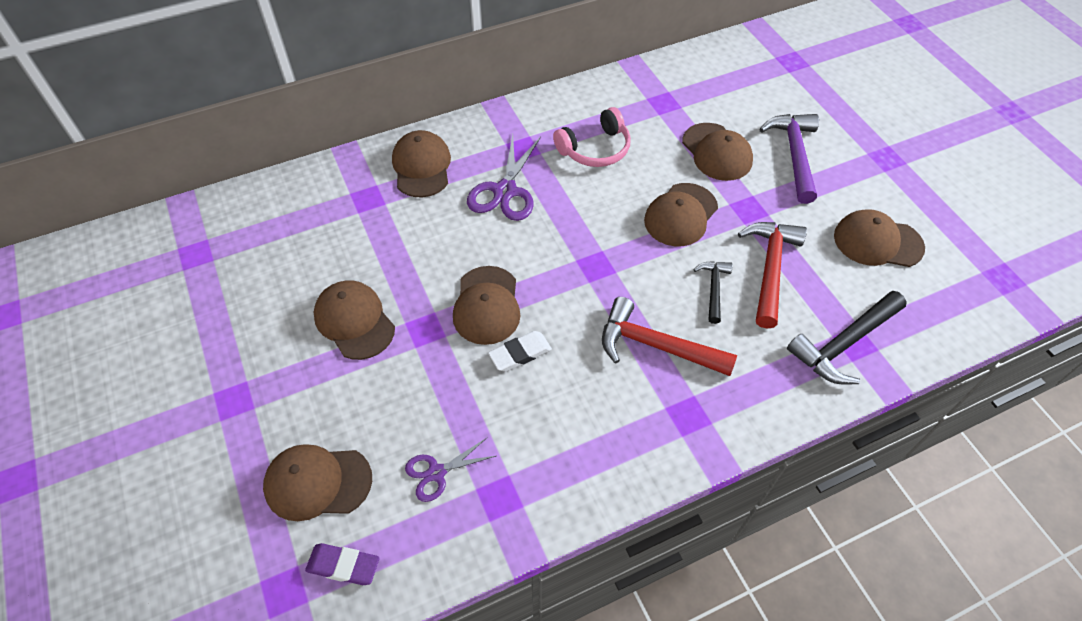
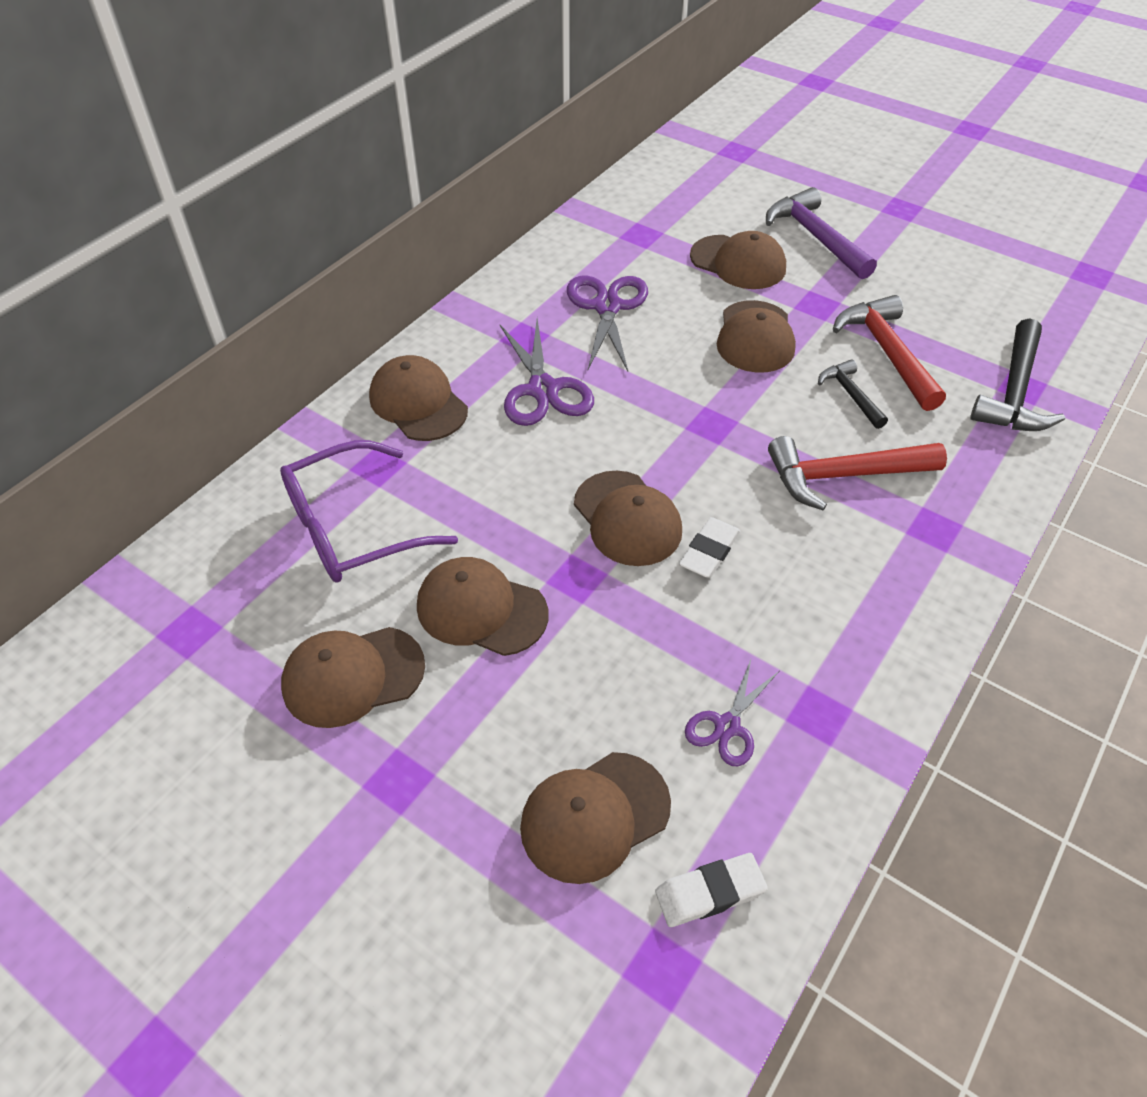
camera: 30 degrees left, 5 degrees down
(323, 233) = (352, 528): none -> purple glasses
(343, 566) = (709, 893): purple eraser -> white eraser
(595, 149) = (607, 307): pink headphones -> purple scissors
(877, 242) = (960, 287): brown cap -> brown cap (352, 676)

